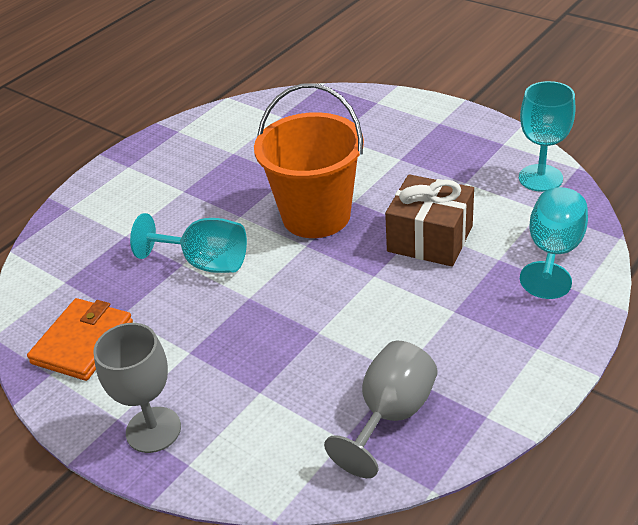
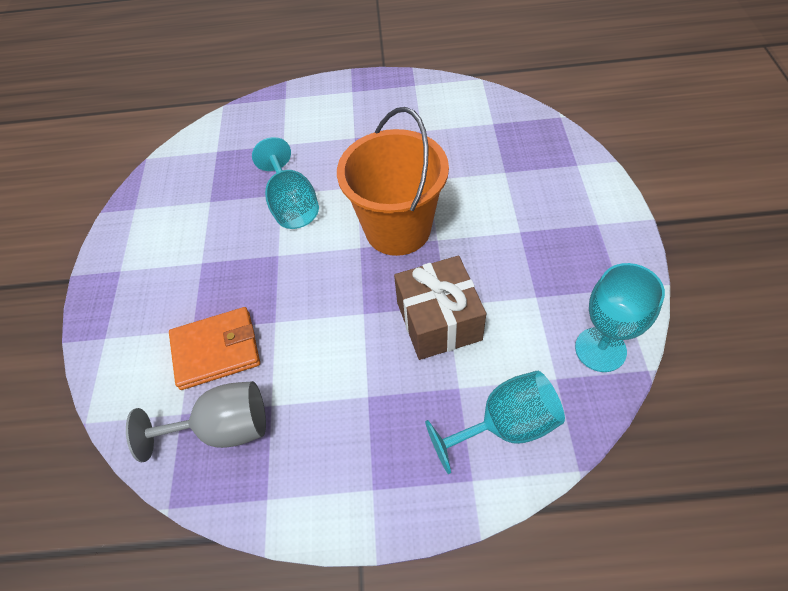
camera: 50 degrees right, 15 degrees up
(83, 342) = (170, 202): orange wallet -> orange wallet (216, 350)
(153, 430) = (121, 296): grey goblet -> none

